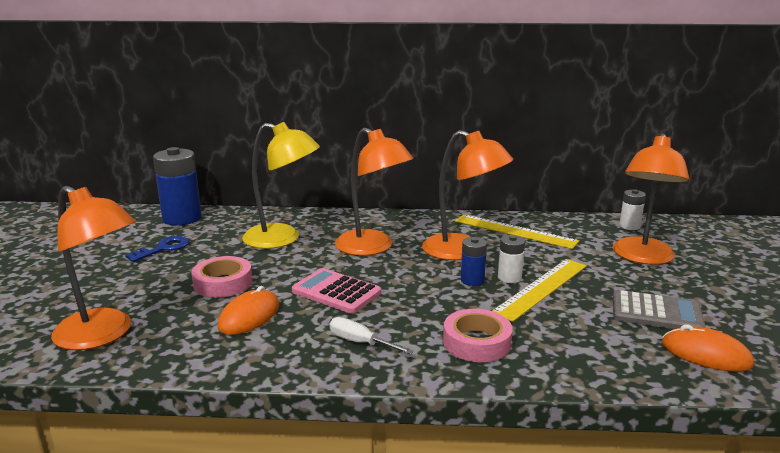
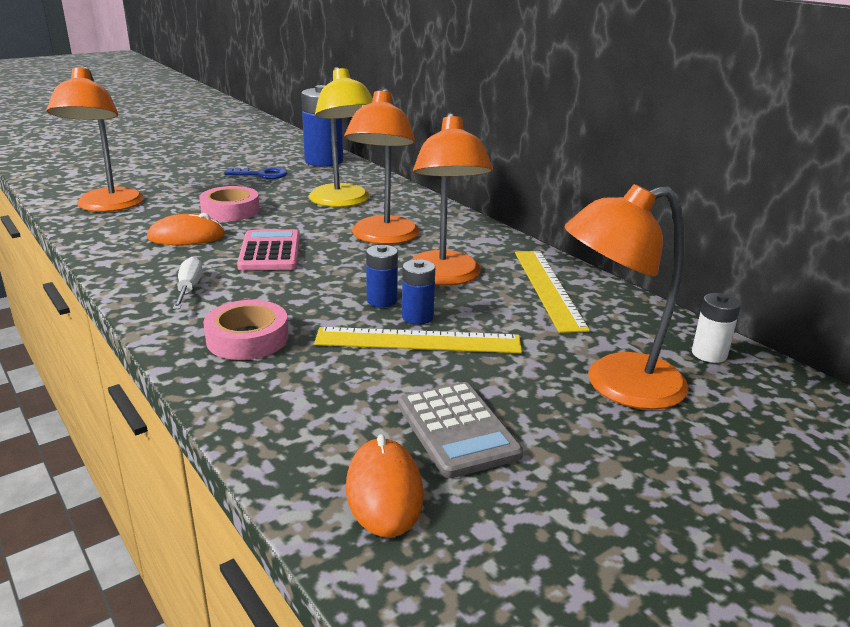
camera: 50 degrees right, 5 degrees up
(509, 278) = (417, 317): white battery -> blue battery

